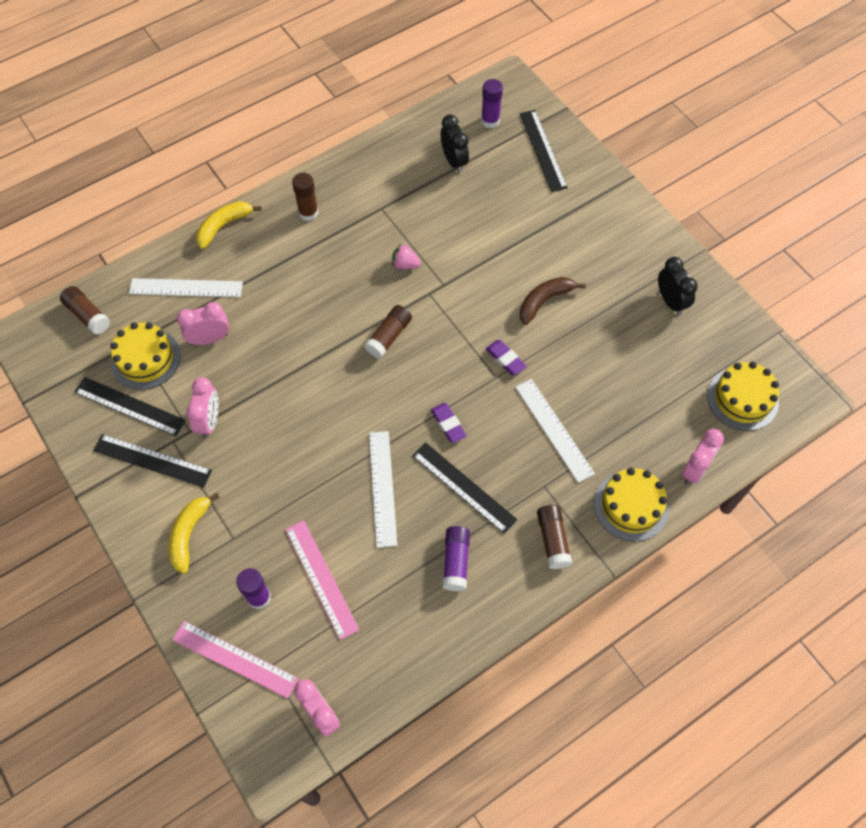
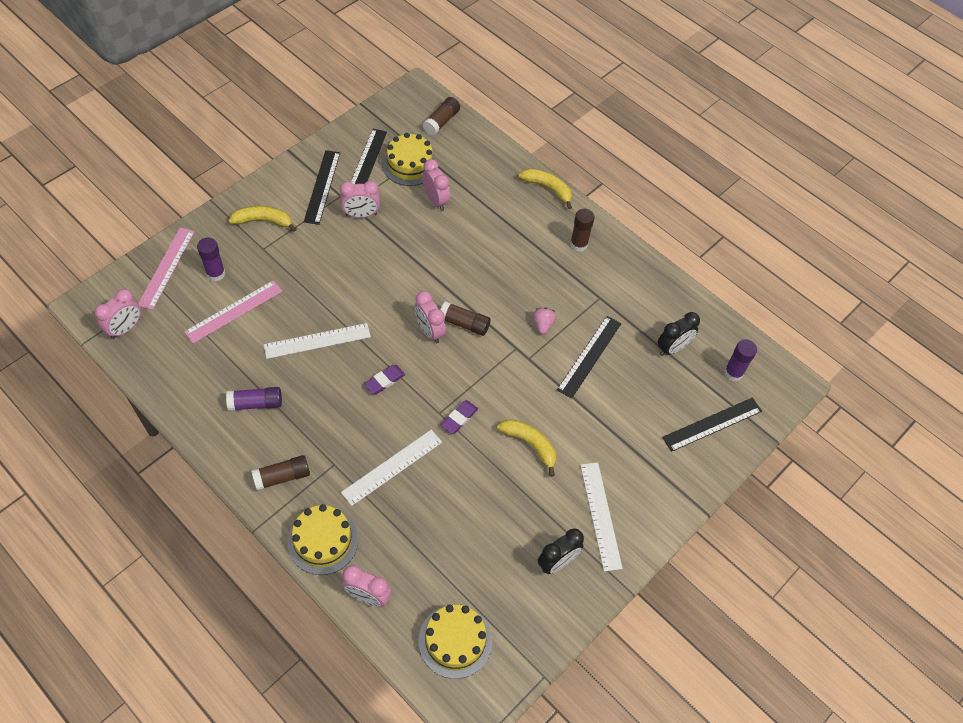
camera: 75 degrees right, 5 degrees down
(186, 288) = (480, 176): white ruler -> white ruler (600, 515)
(392, 371) = (429, 331): none -> pink clock
(463, 487) = (325, 400): black ruler -> black ruler (589, 356)
(545, 301) = (530, 445): brown banana -> yellow banana

